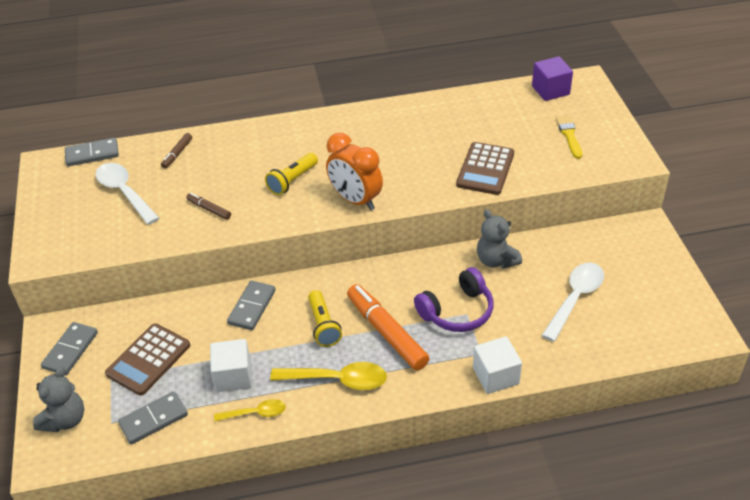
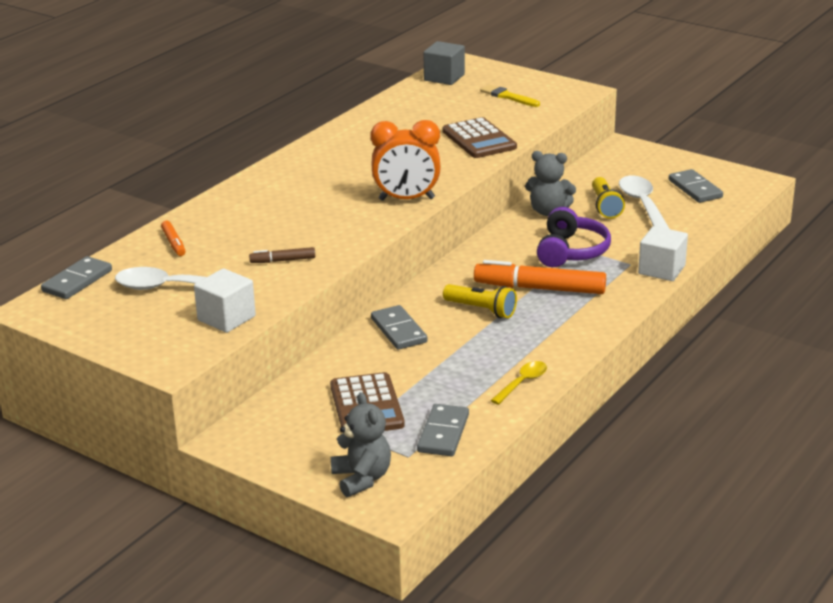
camera: 45 degrees left, 15 degrees down
(70, 350) = (277, 440): grey domino -> grey domino (695, 189)
(177, 154) = (174, 243): brown marker -> orange marker
(233, 376) = (462, 374): white cube -> white cube (226, 318)
(292, 181) = (326, 212): yellow flashlight -> yellow flashlight (605, 206)
(337, 380) = (551, 332): yellow spoon -> none
(550, 90) = (444, 77): purple cube -> grey cube

